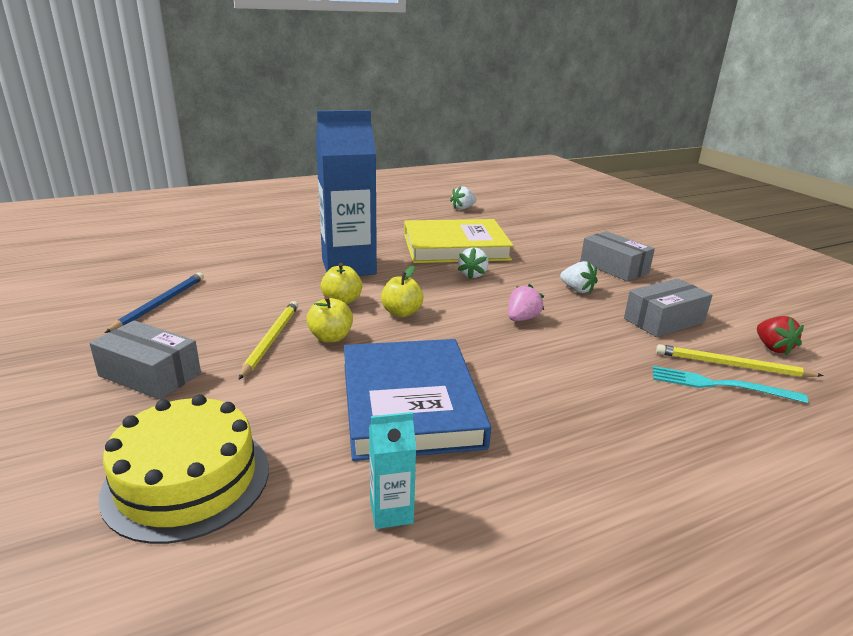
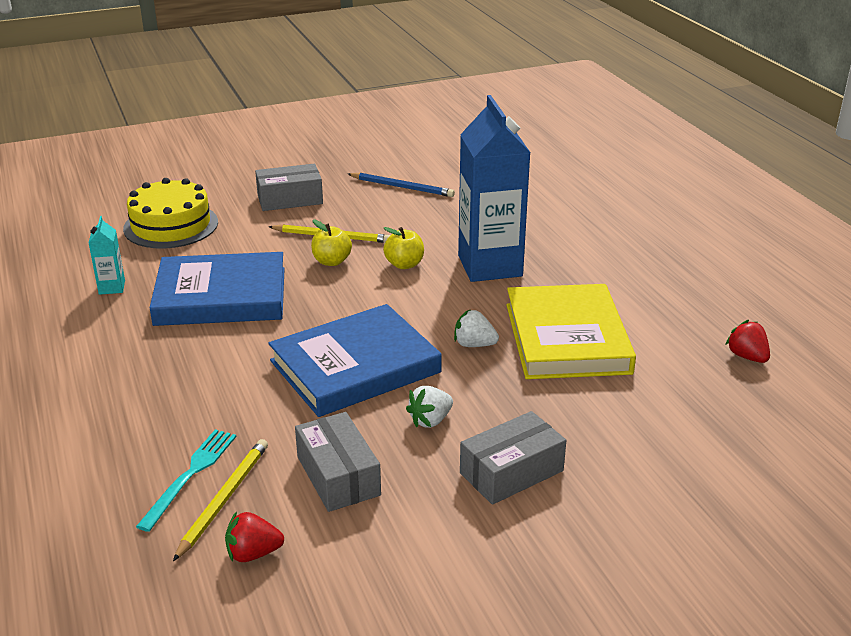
camera: 95 degrees right, 5 degrees up
(150, 374) = (290, 199): grey box -> grey box turned 45 degrees clockwise
(401, 312) = (376, 295): yellow apple -> none
(463, 208) = (747, 356): white strawberry -> red strawberry
(522, 319) = (355, 367): pink strawberry -> blue book

